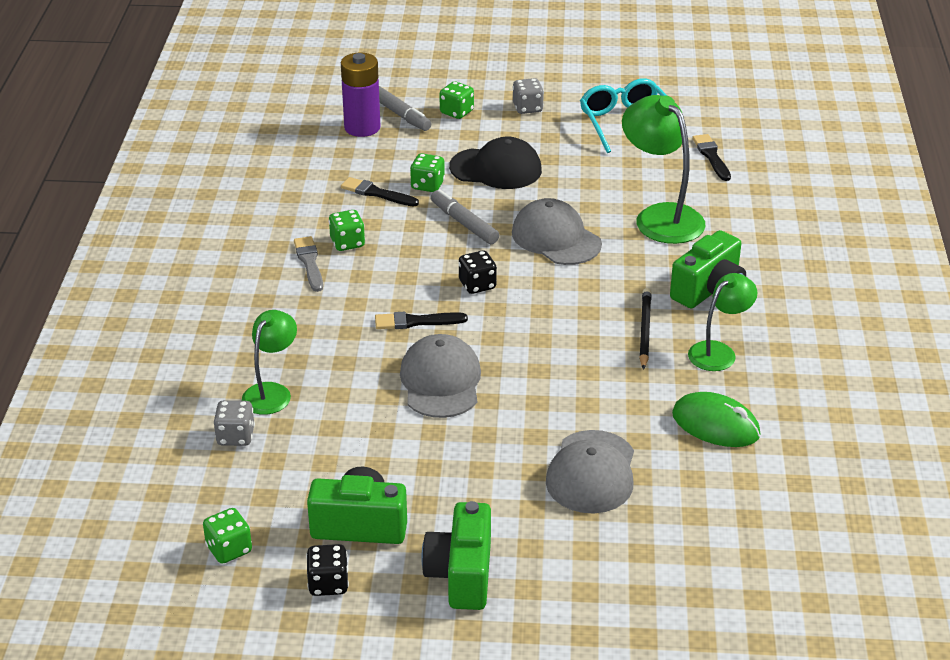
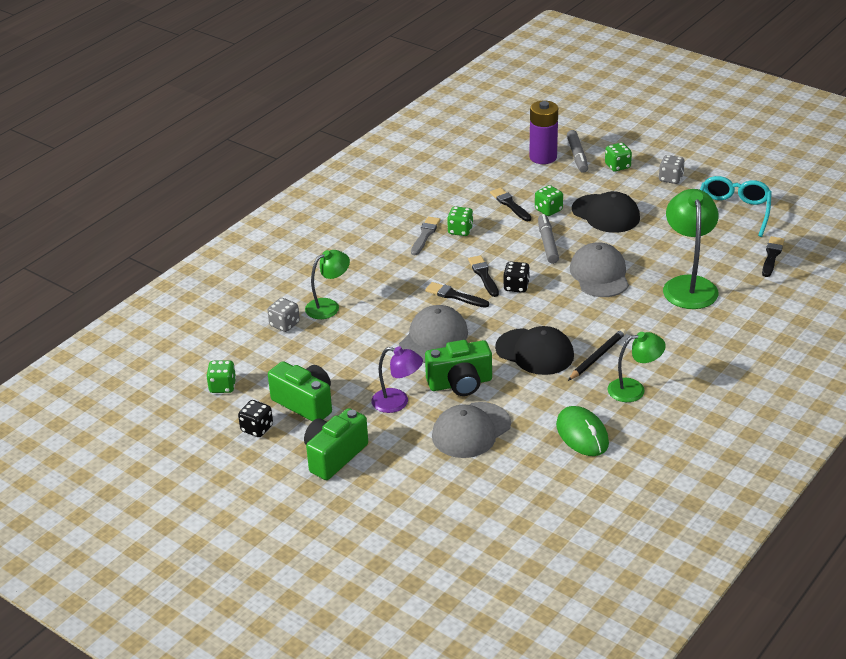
camera: 35 degrees right, 0 degrees up
(426, 285) = (483, 275): none -> black brush
(473, 476) = (397, 402): none -> purple lamp
(572, 352) = (535, 352): none -> black cap
(709, 290) = (670, 347): green camera -> green camera (460, 383)

